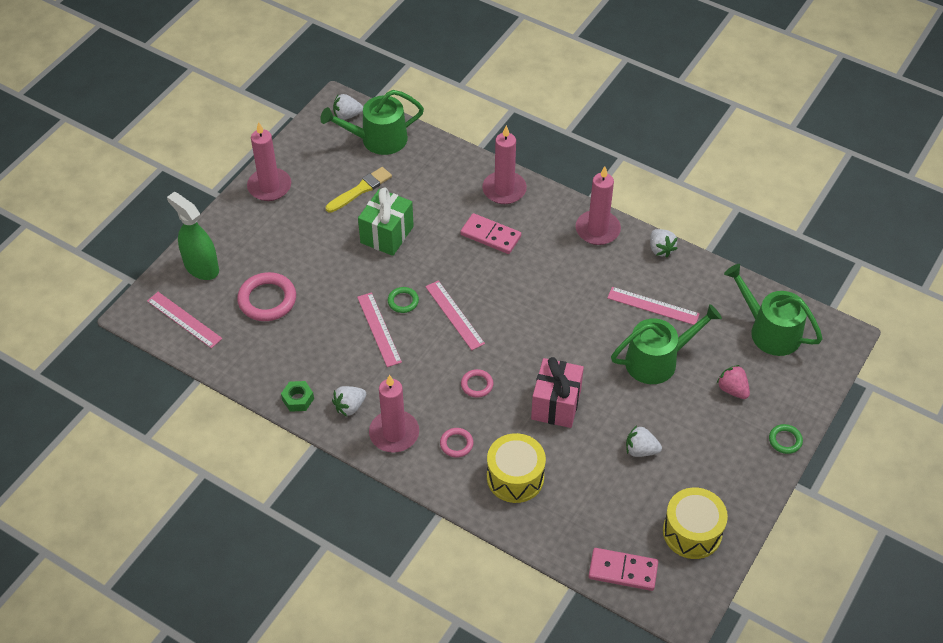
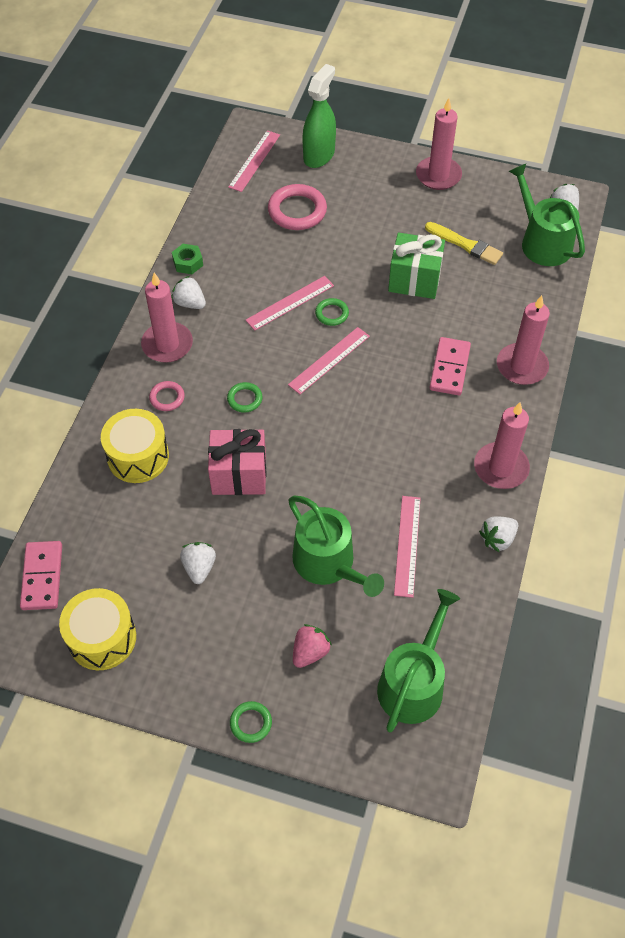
camera: 75 degrees right, 5 degrees up
(477, 385) = (245, 399): pink ring -> green ring

